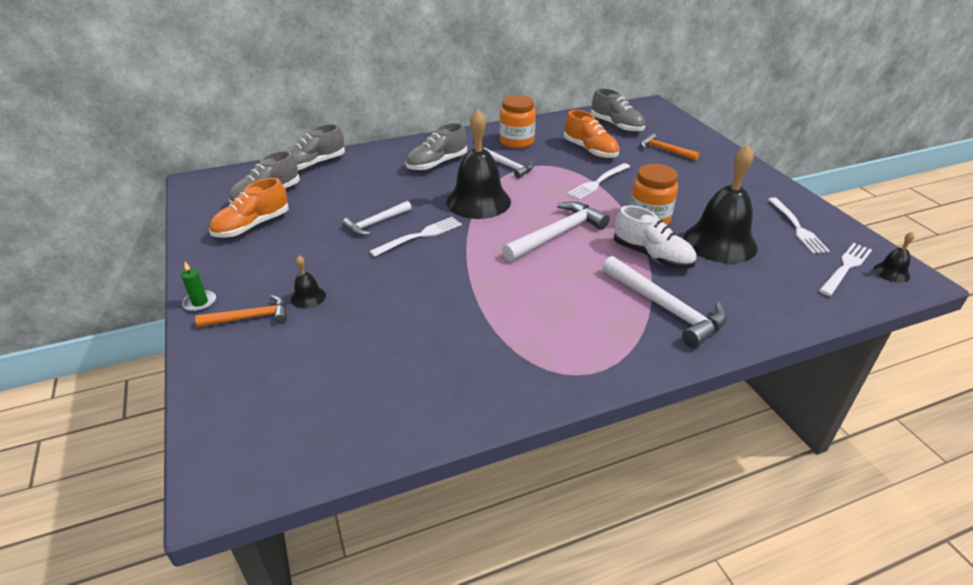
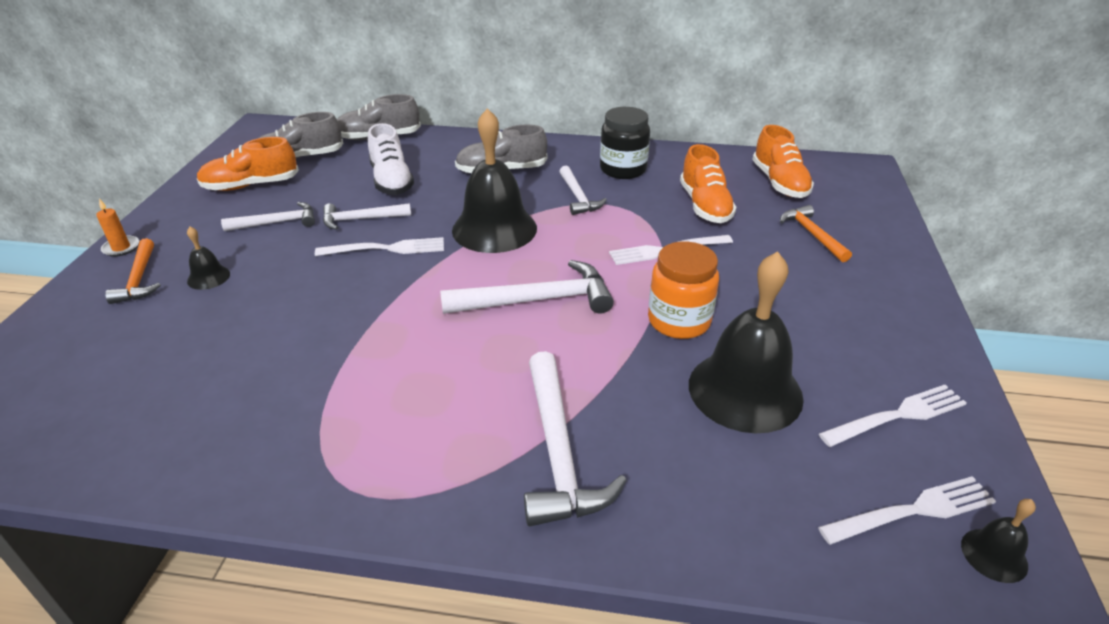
camera: 30 degrees right, 0 degrees up
(200, 302) = (121, 248): green candle -> orange candle
(250, 317) = (139, 279): orange hammer -> orange hammer turned 60 degrees clockwise
(312, 244) = (277, 222): none -> white hammer
(516, 142) = (623, 169): orange jar -> black jar
(616, 126) = (779, 183): grey shoe -> orange shoe
(652, 256) = (624, 373): white shoe -> white shoe (391, 181)
(797, 228) = (898, 415): white fork -> white fork turned 135 degrees counterclockwise

